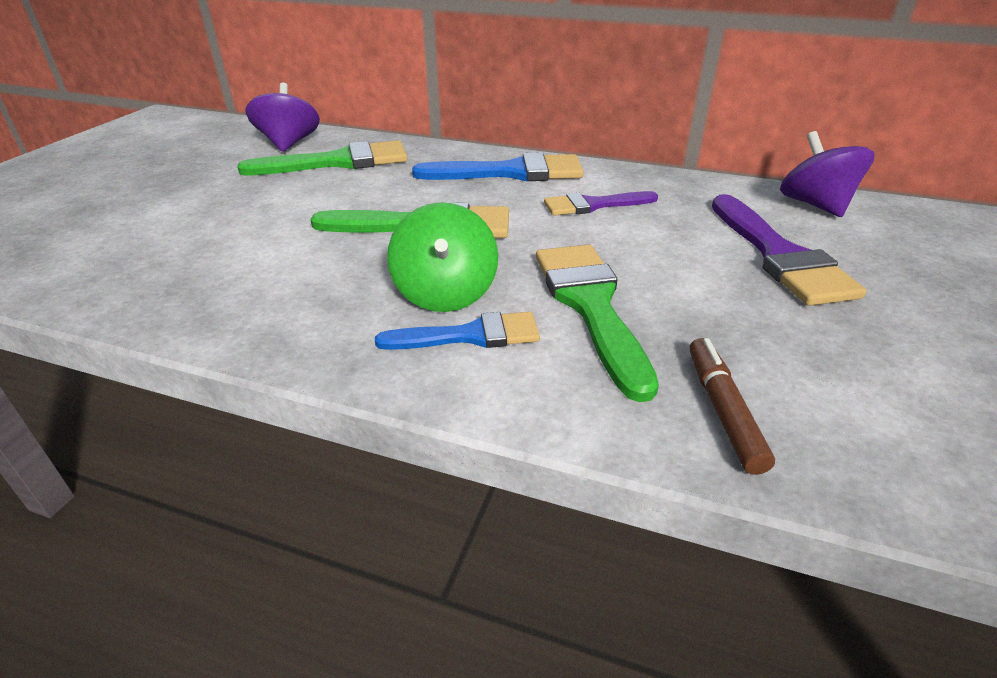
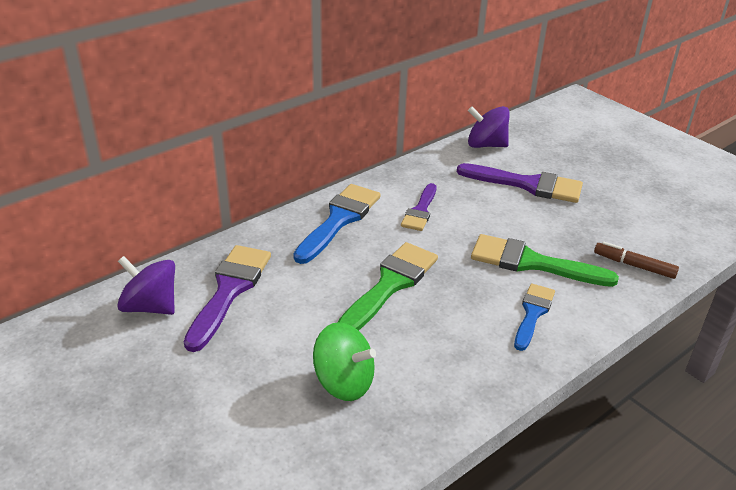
camera: 60 degrees left, 0 degrees up
(337, 162) = (229, 291): green brush -> purple brush
(445, 293) = (483, 307): green spinning top -> green spinning top (344, 382)

